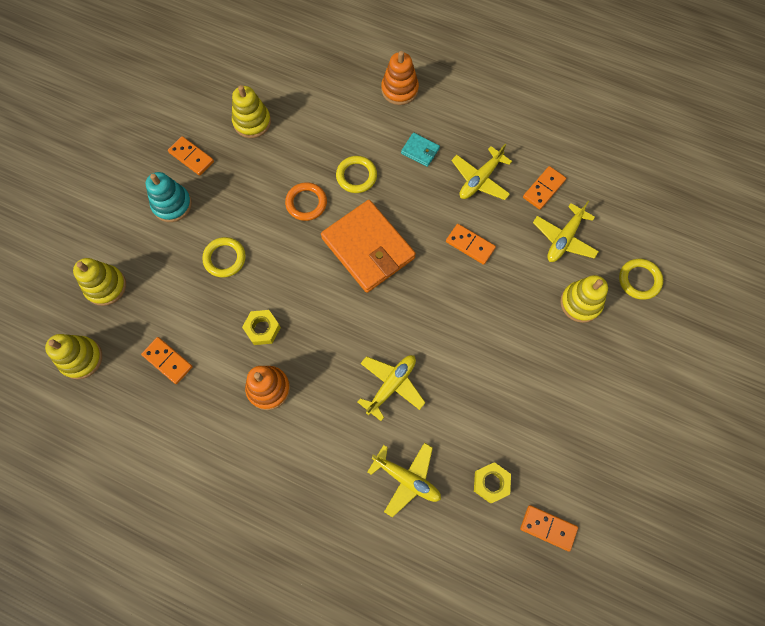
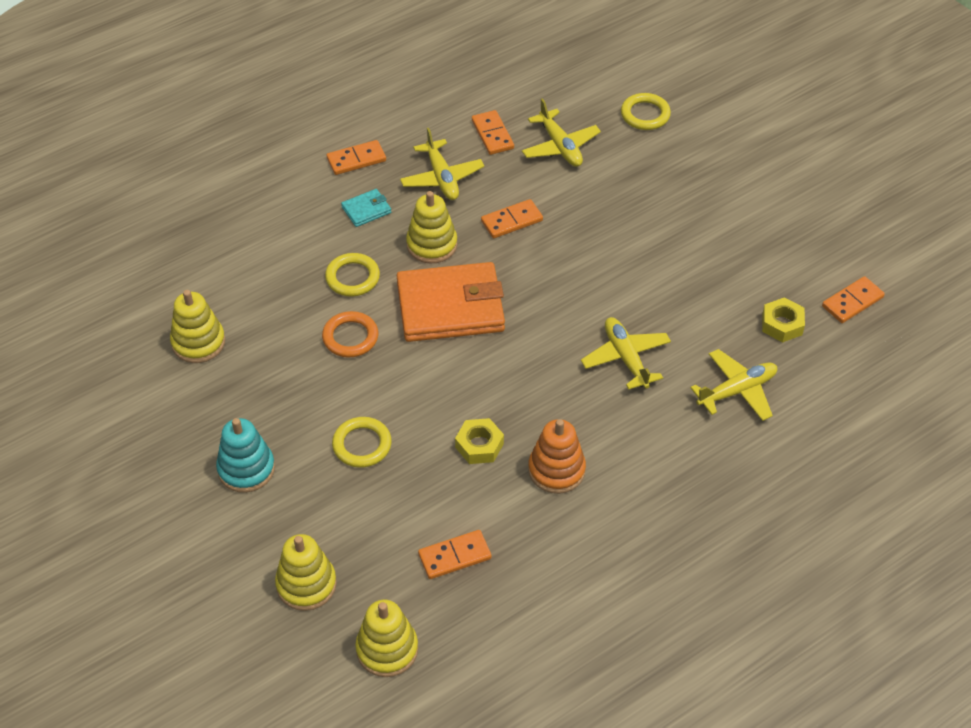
camera: 60 degrees left, 20 degrees down
(191, 157) = (195, 422): orange domino -> orange domino (356, 160)
(399, 89) = (274, 192): orange stacking toy -> none
(580, 303) = (638, 168): yellow stacking toy -> yellow stacking toy (432, 245)

